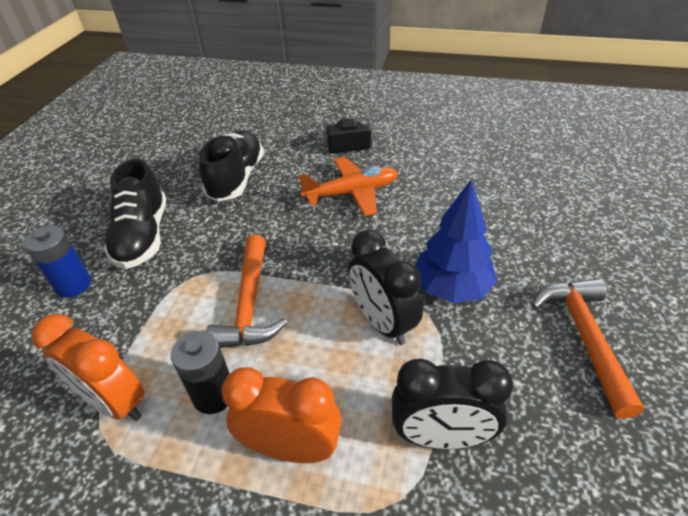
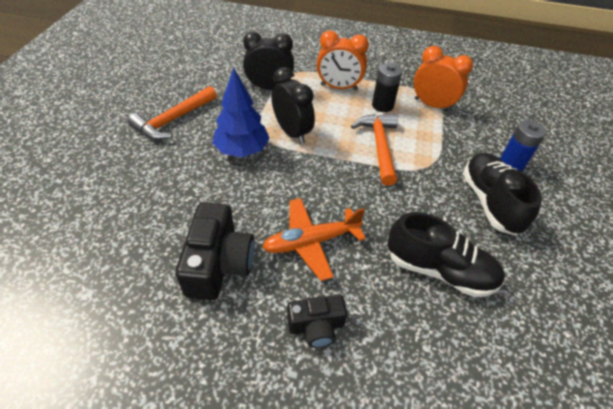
camera: 175 degrees right, 5 degrees up
(236, 179) = (439, 270): black shoe -> black shoe turned 75 degrees counterclockwise
(435, 175) = (219, 264): none -> black camera
(584, 338) = (173, 120): orange hammer -> orange hammer turned 45 degrees clockwise

